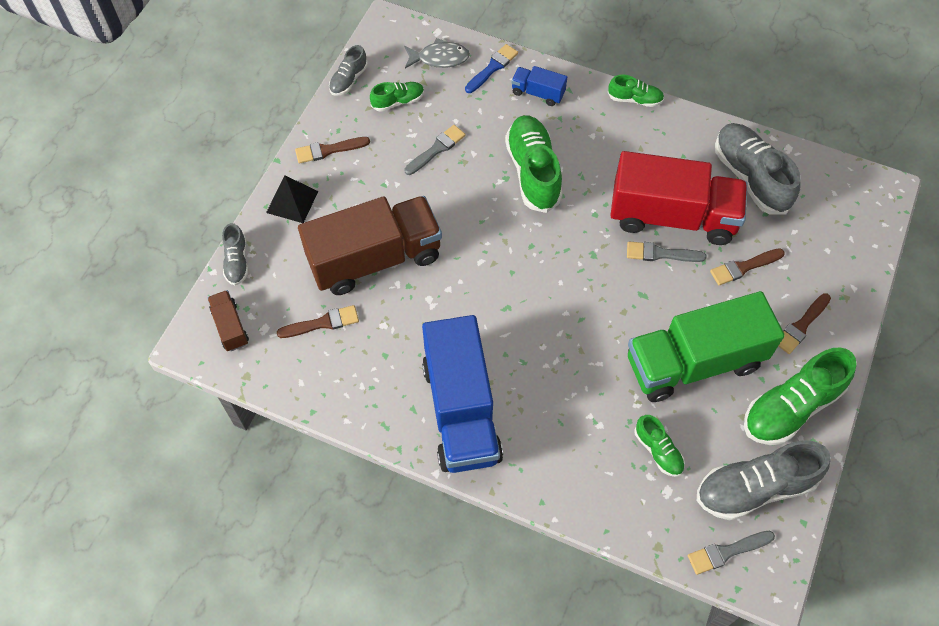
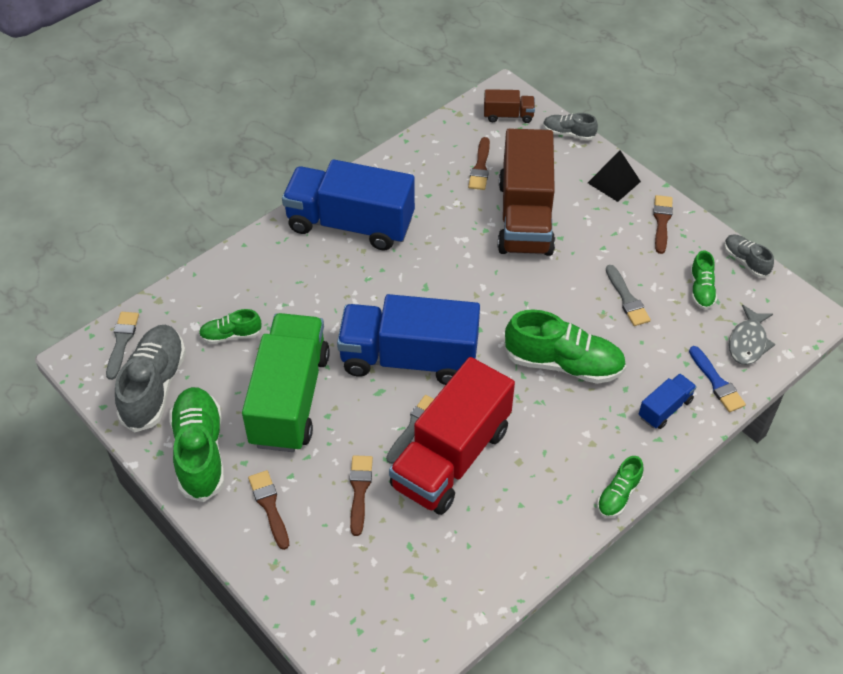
camera: 115 degrees right, 10 degrees down
(595, 287) = (409, 359): none -> blue truck
(750, 177) = (461, 556): grey shoe -> none

